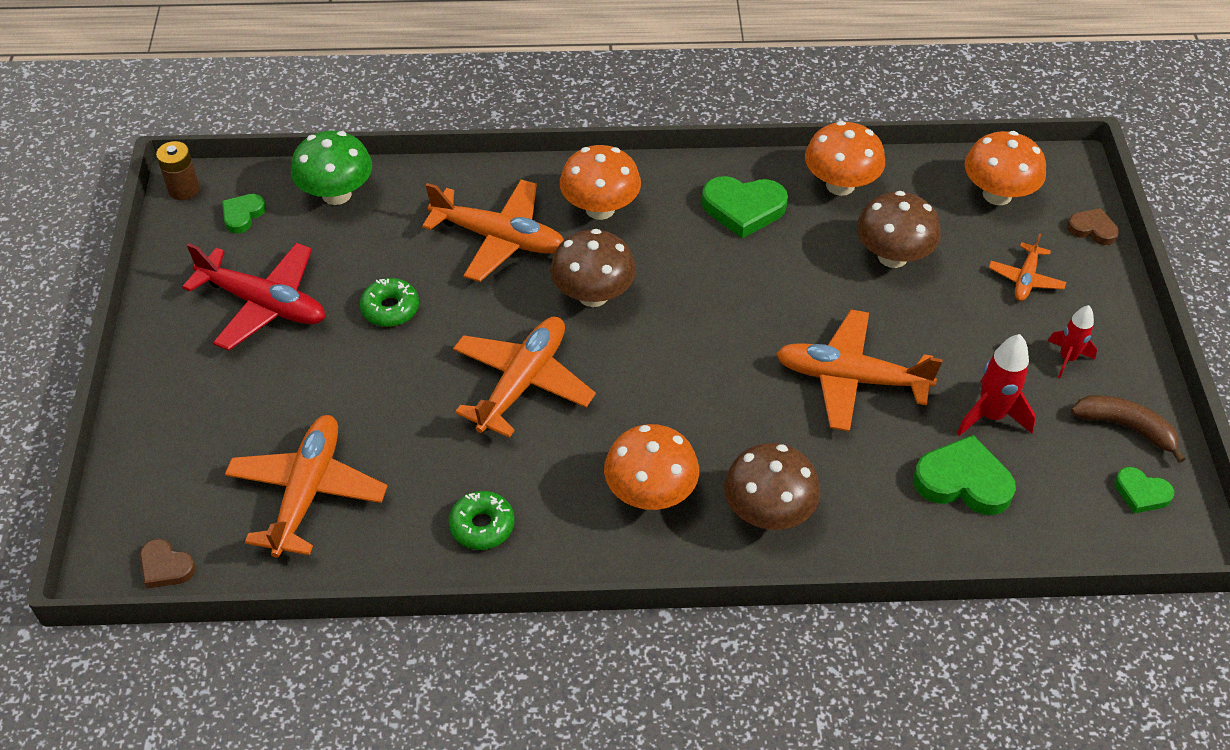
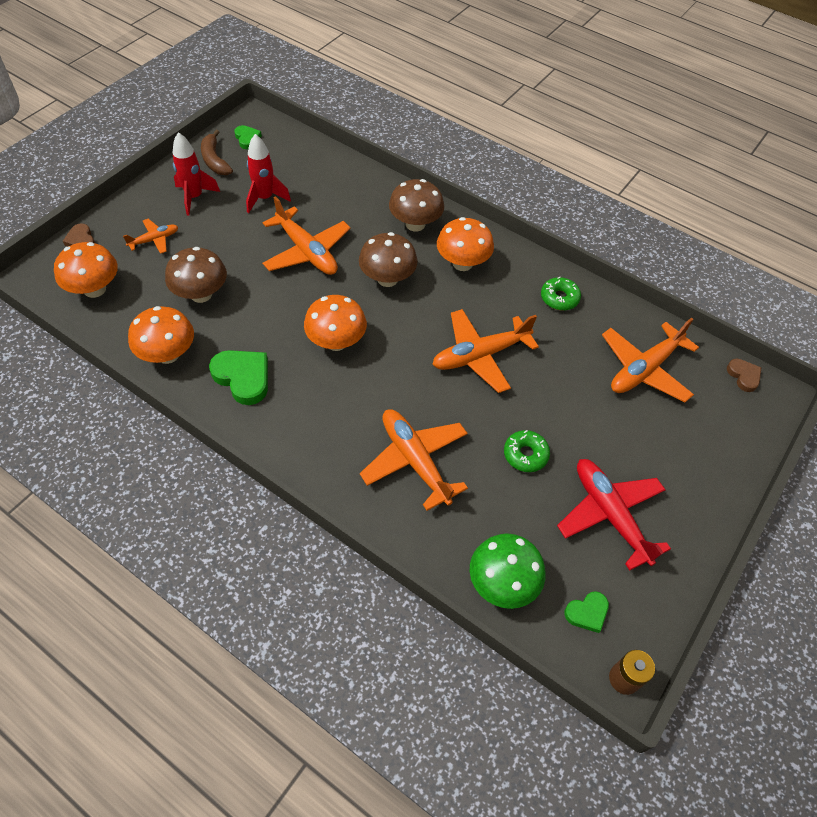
camera: 145 degrees left, 5 degrees up
(593, 295) = (392, 381): brown mushroom -> brown mushroom (387, 279)
(600, 209) = (329, 439): orange mushroom -> orange mushroom (336, 342)
(963, 481) = (314, 184): green heart -> none
(1067, 359) = (194, 197): red rocket -> red rocket, size x1.51

